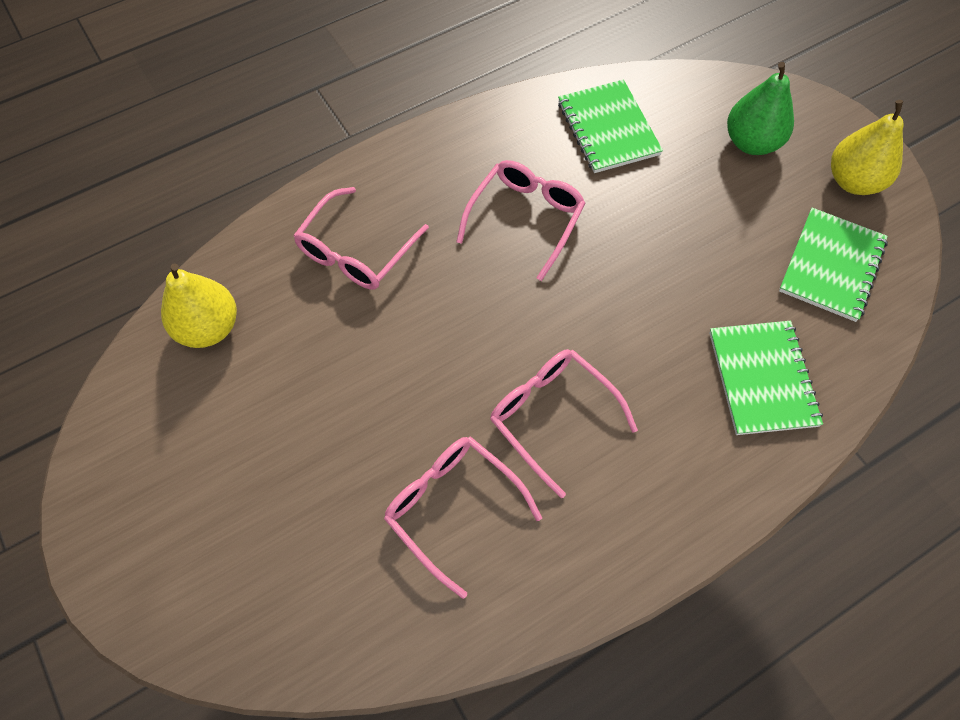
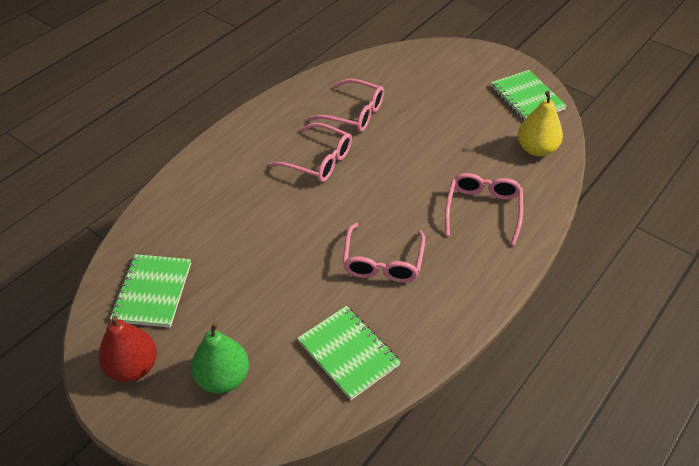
camera: 160 degrees right, 15 degrees down
(762, 379) = (197, 210): green notebook -> green notebook (527, 98)
(853, 181) = (133, 367): yellow pear -> red pear

